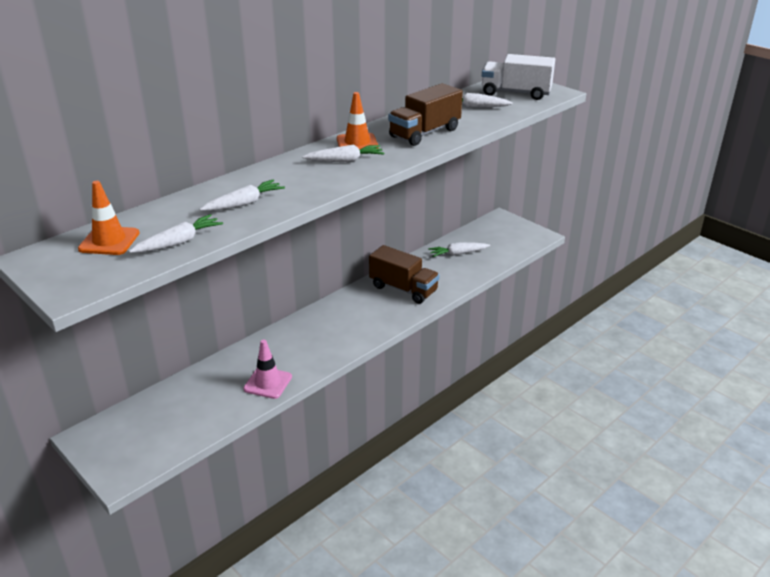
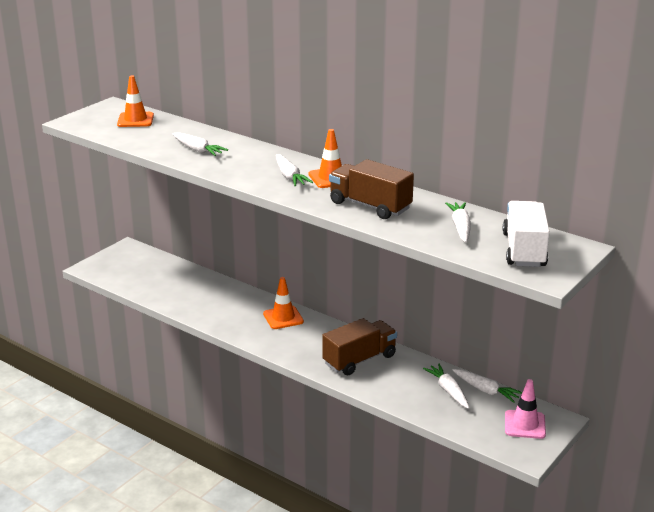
camera: 80 degrees right, 5 degrees down
(179, 242) = (135, 139): white carrot -> white carrot (486, 390)
(268, 383) = (195, 307): pink traffic cone -> pink traffic cone (525, 425)
(316, 324) = (283, 318): none -> orange traffic cone
(403, 289) = (359, 360): brown truck -> brown truck turned 150 degrees counterclockwise

